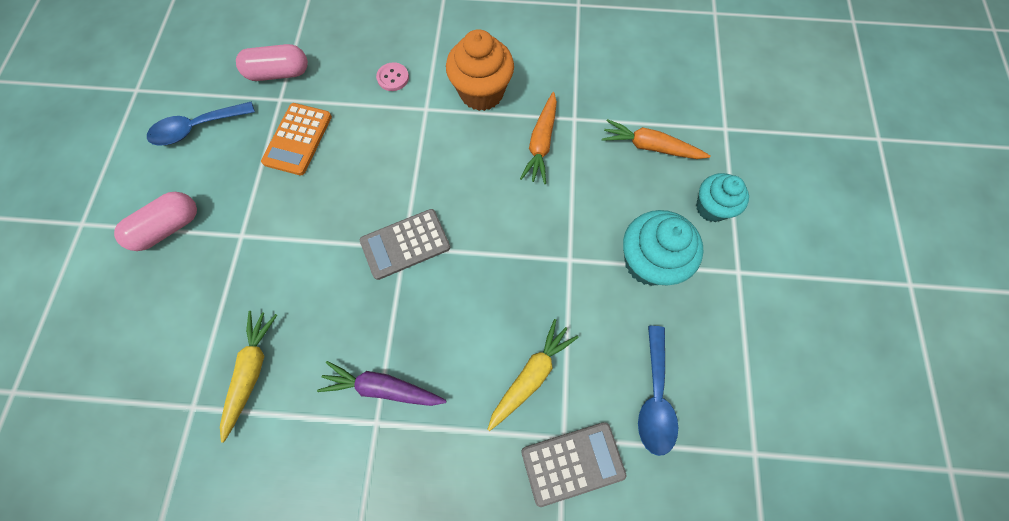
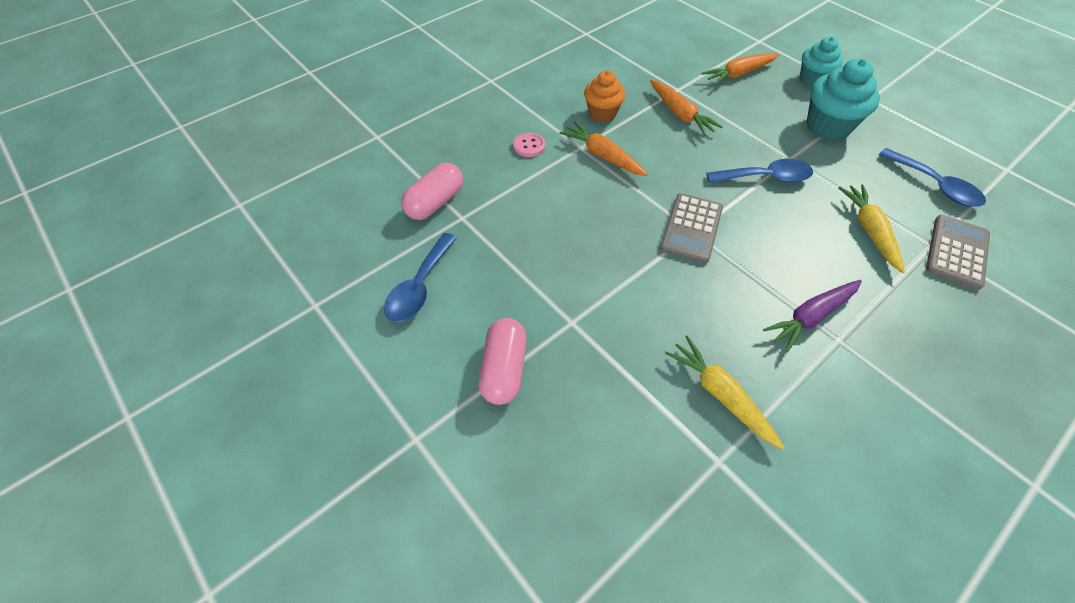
camera: 45 degrees left, 15 degrees down
(298, 139) = (517, 230): orange calculator -> none
(430, 129) = (602, 156): none -> orange carrot
(481, 93) = (602, 114): orange cupcake -> orange cupcake, size x0.66
(522, 257) = (766, 177): none -> blue spoon

